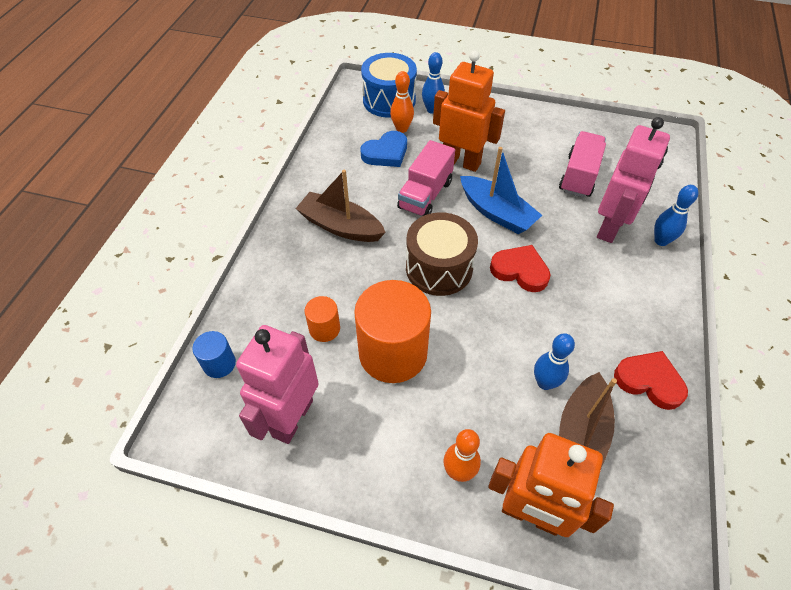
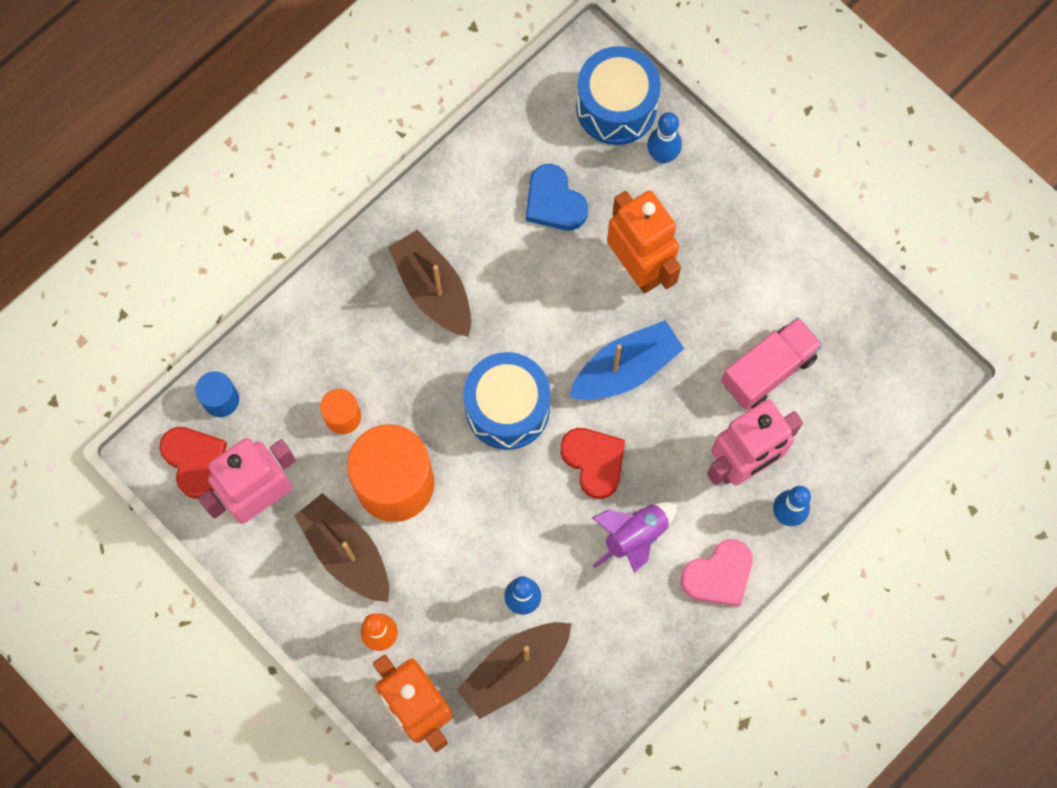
camera: 30 degrees right, 20 degrees up
(386, 153) = (554, 202): blue heart -> blue heart turned 60 degrees clockwise
(387, 422) = (346, 552): none -> brown boat
(402, 129) = (600, 170): orange bowling pin -> none
(425, 195) = (559, 296): pink truck -> none
(439, 268) = (507, 408): brown drum -> blue drum
(496, 213) = (625, 369): blue boat -> blue boat turned 105 degrees counterclockwise
(584, 300) = (634, 536): none -> purple rocket
(649, 381) = (627, 658): red heart -> red heart (195, 461)
(656, 295) = (718, 575): none -> pink heart

